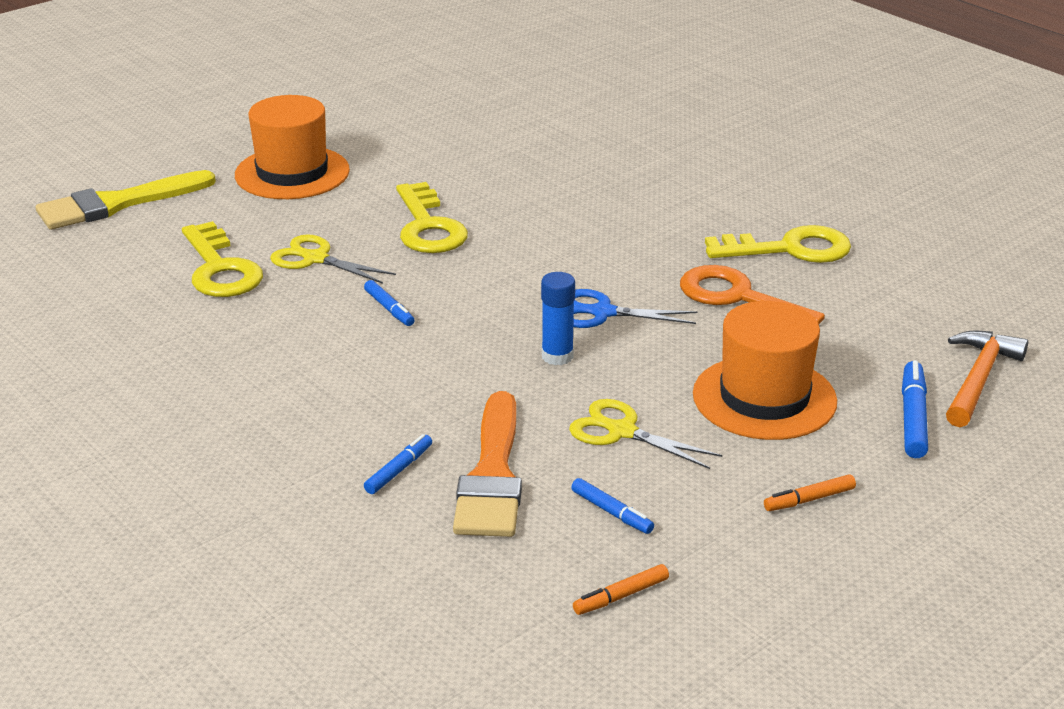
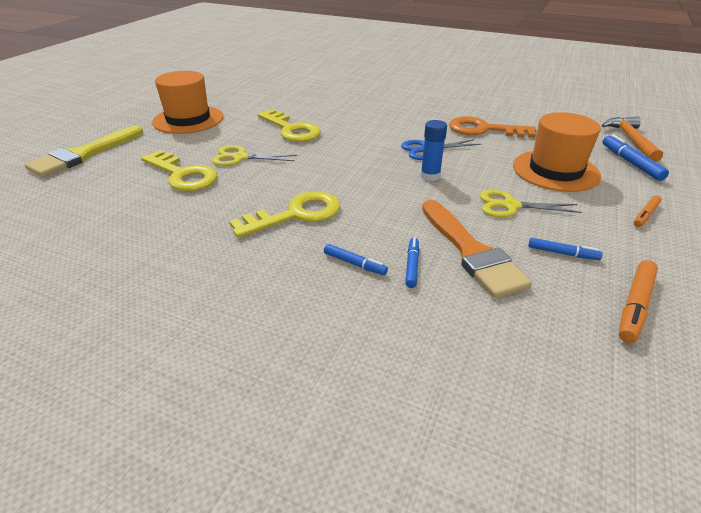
camera: 25 degrees left, 5 degrees up
(389, 308) = (309, 173): blue marker -> blue marker (354, 263)
(621, 596) = (635, 306): orange marker -> orange marker, size x1.56
(789, 249) = (479, 106): yellow key -> yellow key (295, 215)

